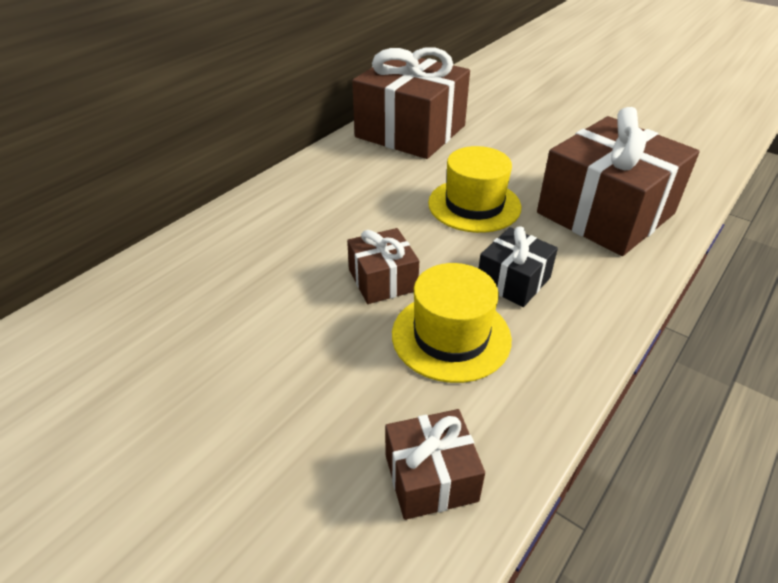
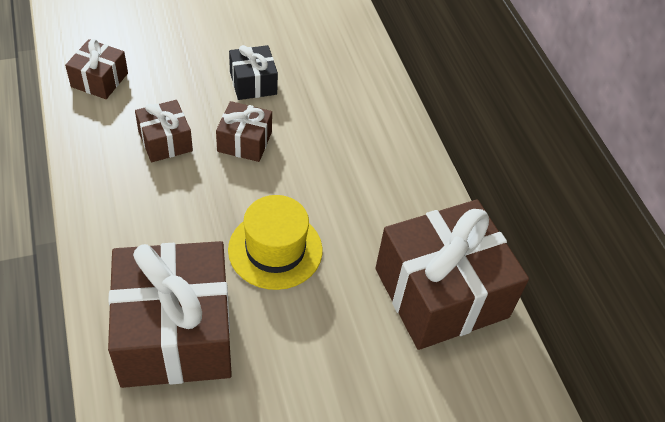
camera: 120 degrees right, 10 degrees up
(451, 336) = (165, 141): yellow hat -> brown gift
(513, 281) = (173, 205): black gift -> black gift (253, 83)

